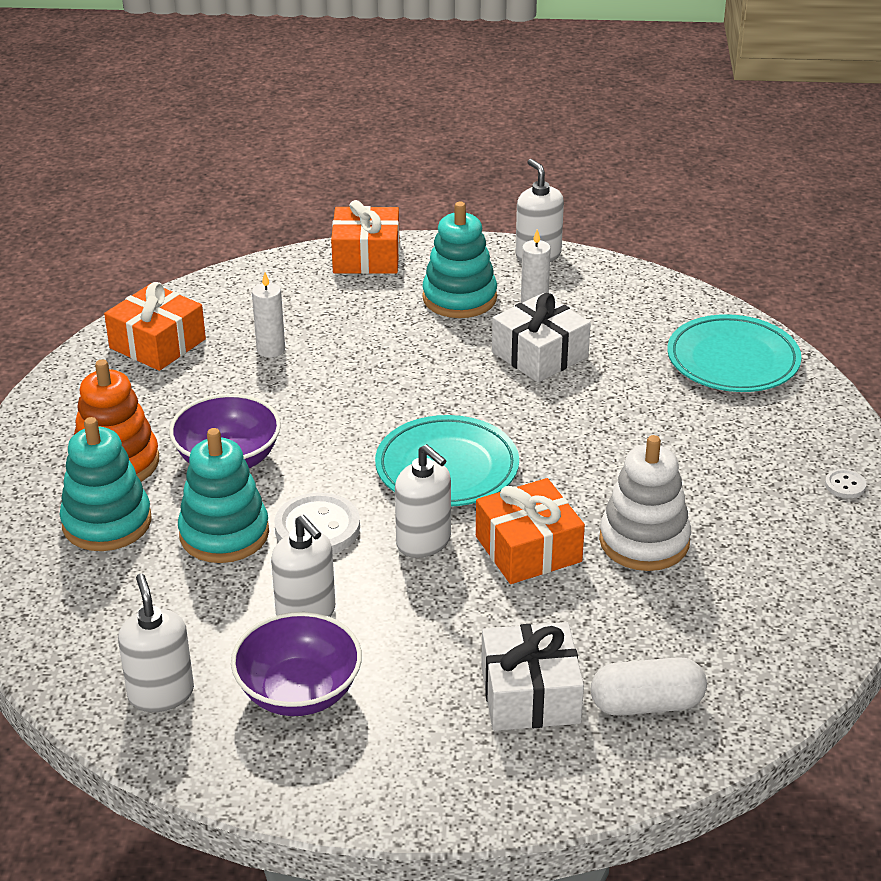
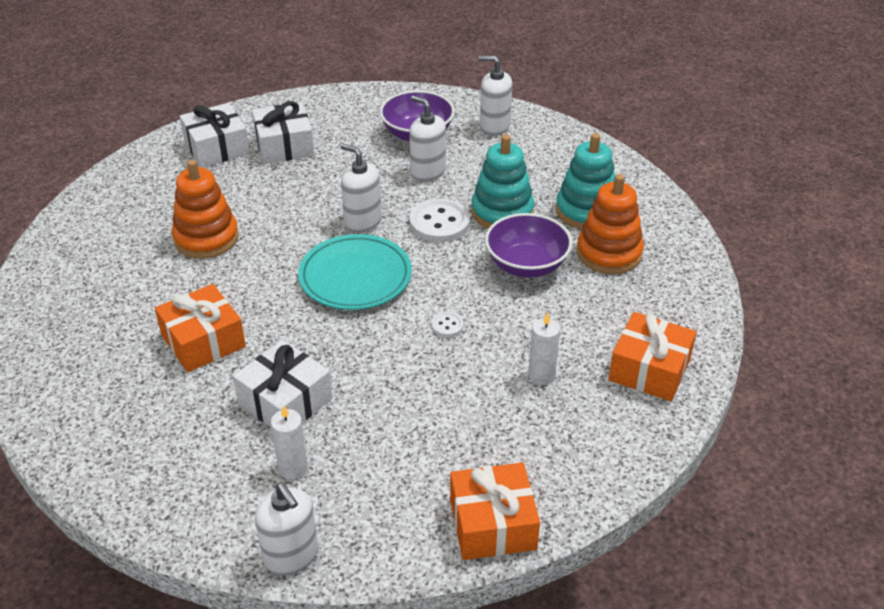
camera: 170 degrees right, 5 degrees up
(161, 693) = (494, 126): white soap dispenser -> white soap dispenser turned 135 degrees clockwise
(459, 298) = (374, 469): turquoise stacking toy -> none
(528, 549) = (289, 224): orange gift -> orange gift (203, 341)
(644, 541) = (206, 238): white stacking toy -> orange stacking toy
(646, 704) = (217, 148): white capsule -> white gift
(732, 360) = (96, 417): turquoise plate -> none
(845, 485) = (40, 298): white button -> white button (447, 325)

